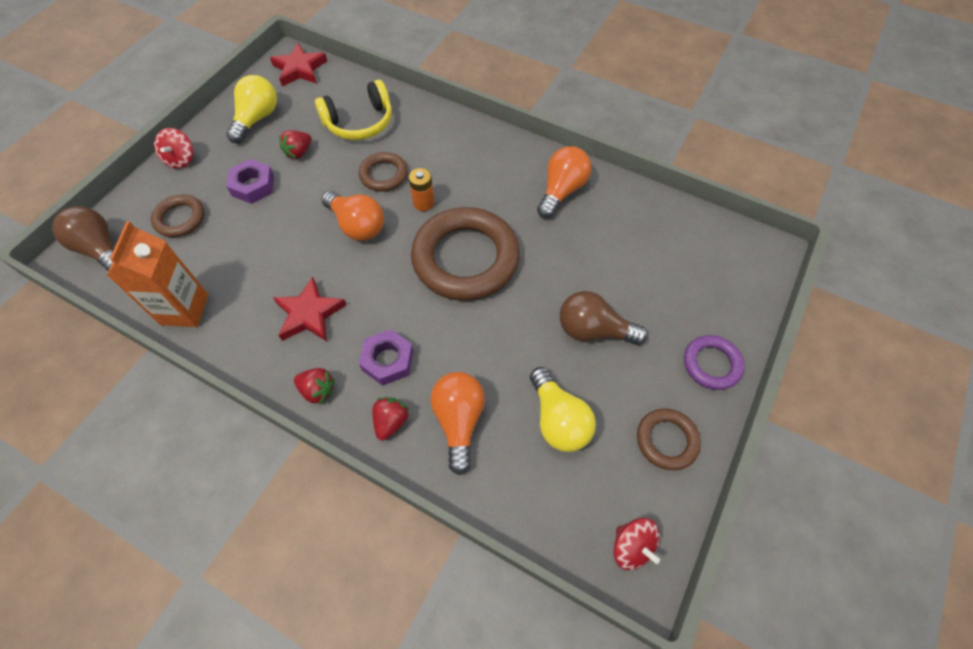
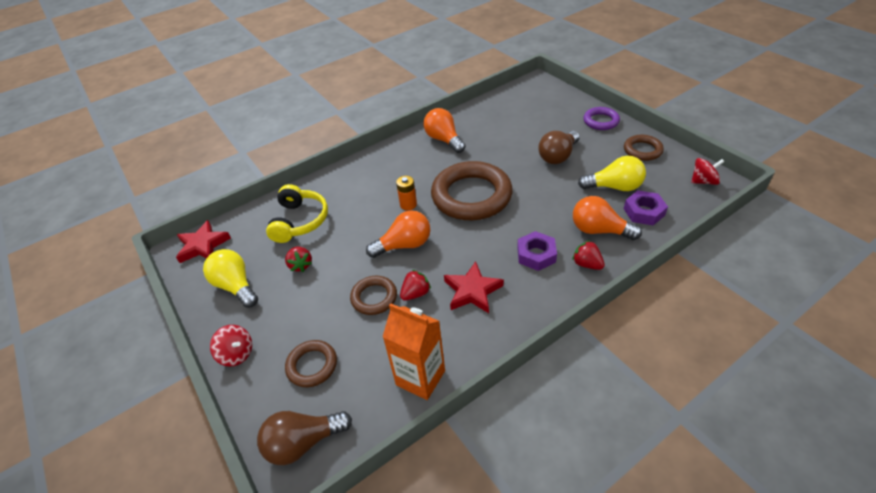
camera: 60 degrees left, 15 degrees down
(253, 185) = (313, 303): purple nut -> purple nut (644, 212)
(317, 390) = (544, 300): red strawberry -> red strawberry (416, 293)
(383, 175) = (365, 219): brown ring -> brown ring (374, 297)

